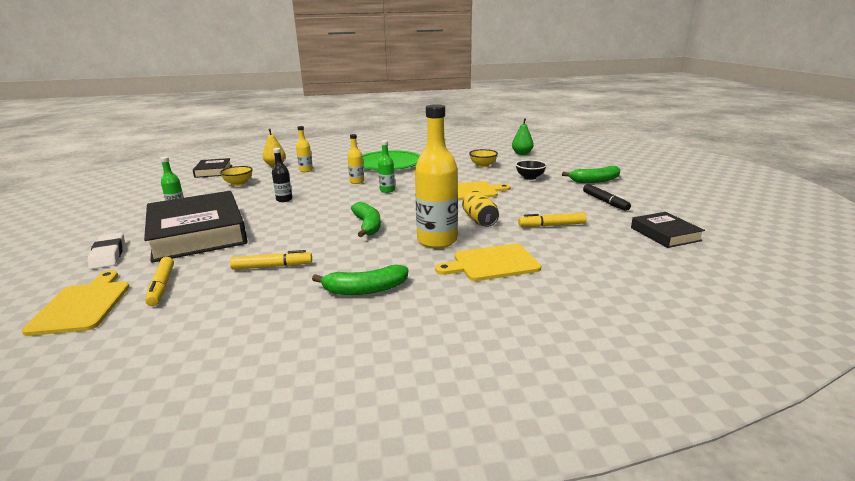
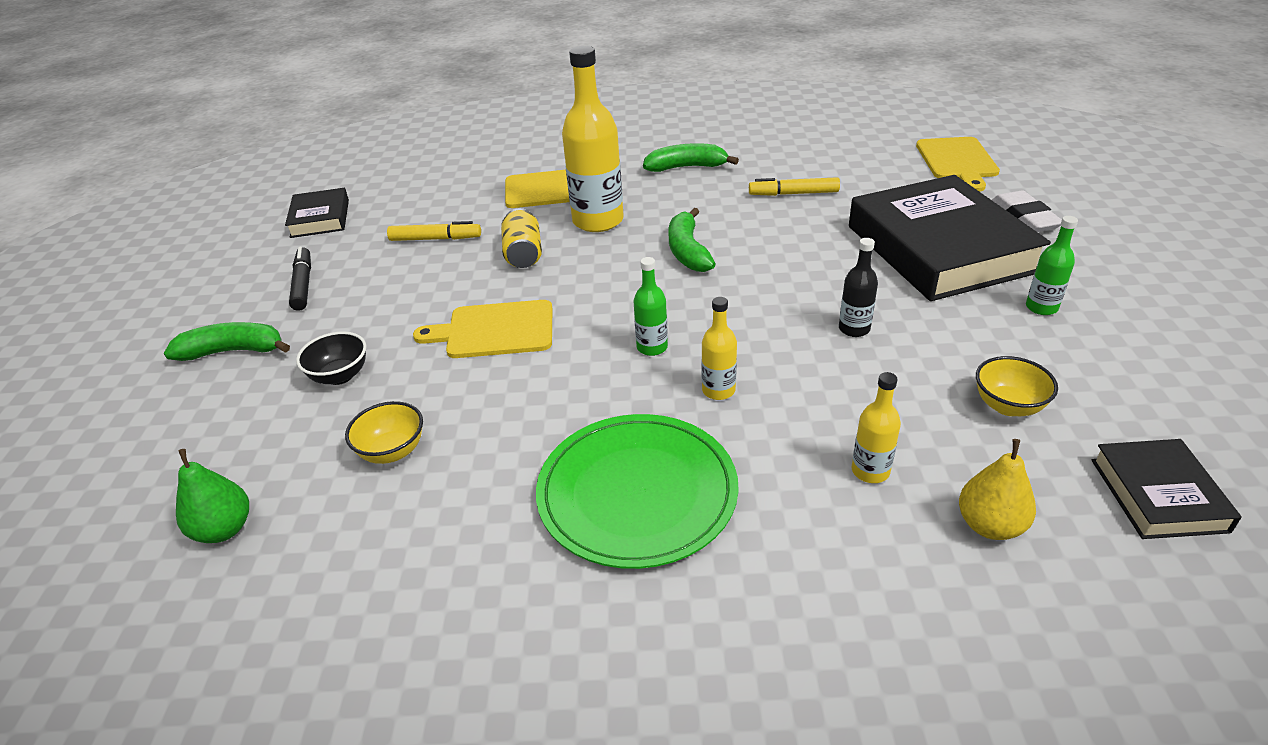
camera: 170 degrees left, 15 degrees up
(162, 286) = (899, 176): yellow marker -> none

